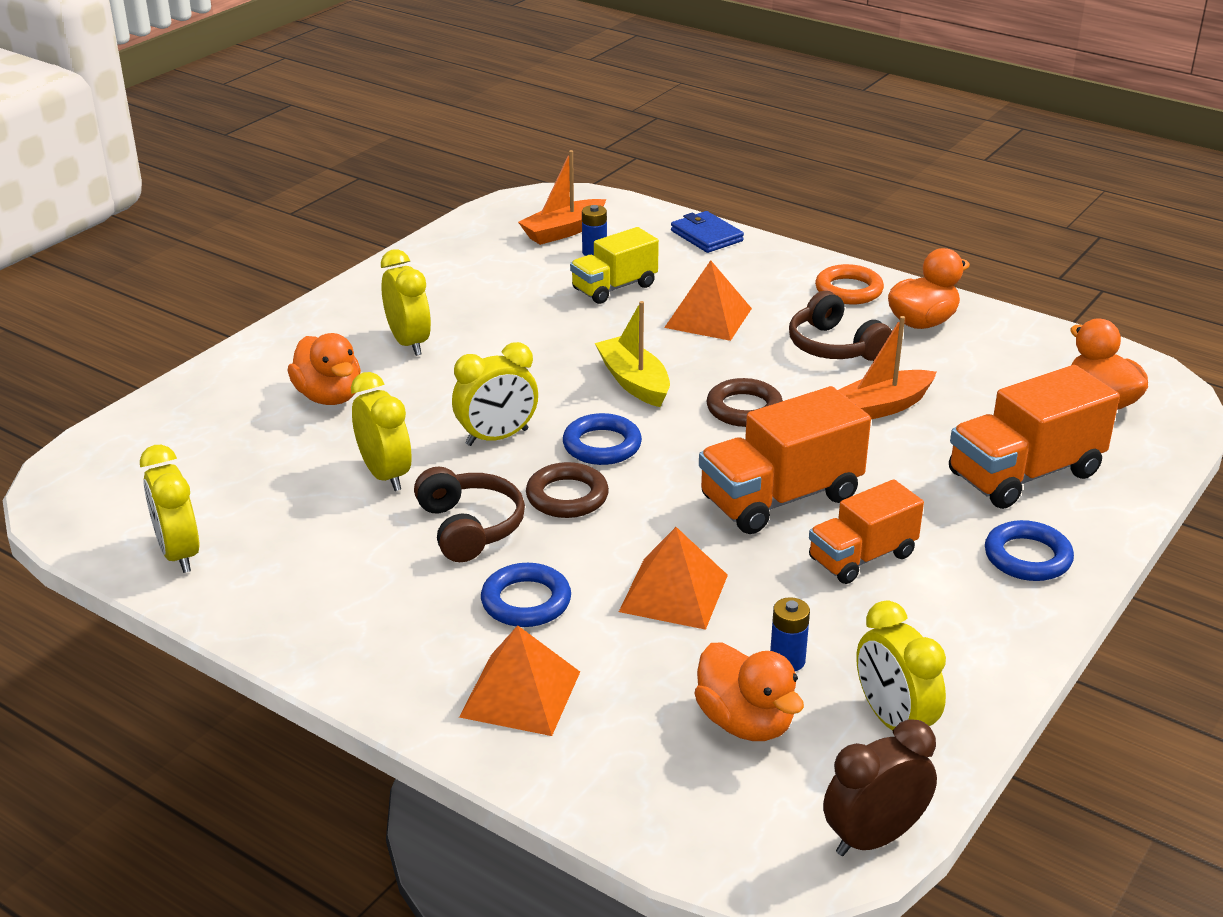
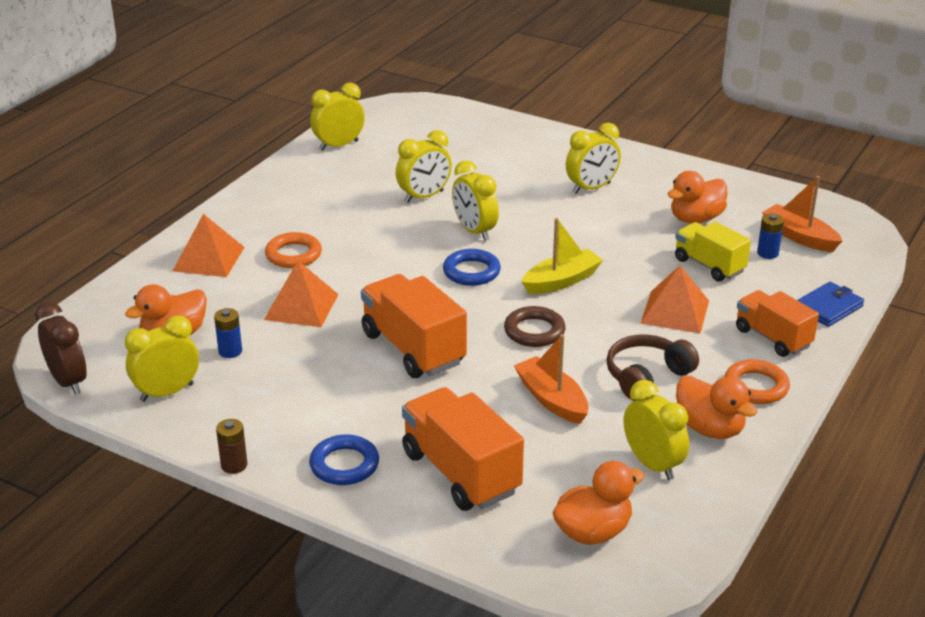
camera: 85 degrees right, 0 degrees up
(329, 397) = (513, 168): orange duck -> orange duck (696, 219)
(469, 527) = (369, 230): brown headphones -> none
(526, 601) = (293, 255): blue ring -> orange ring
(567, 496) = (407, 262): brown ring -> none
(862, 557) = (342, 384): orange truck -> orange truck (772, 338)
(987, 359) = (652, 464): none -> yellow clock
(1047, 648) = (234, 465): none -> brown battery

